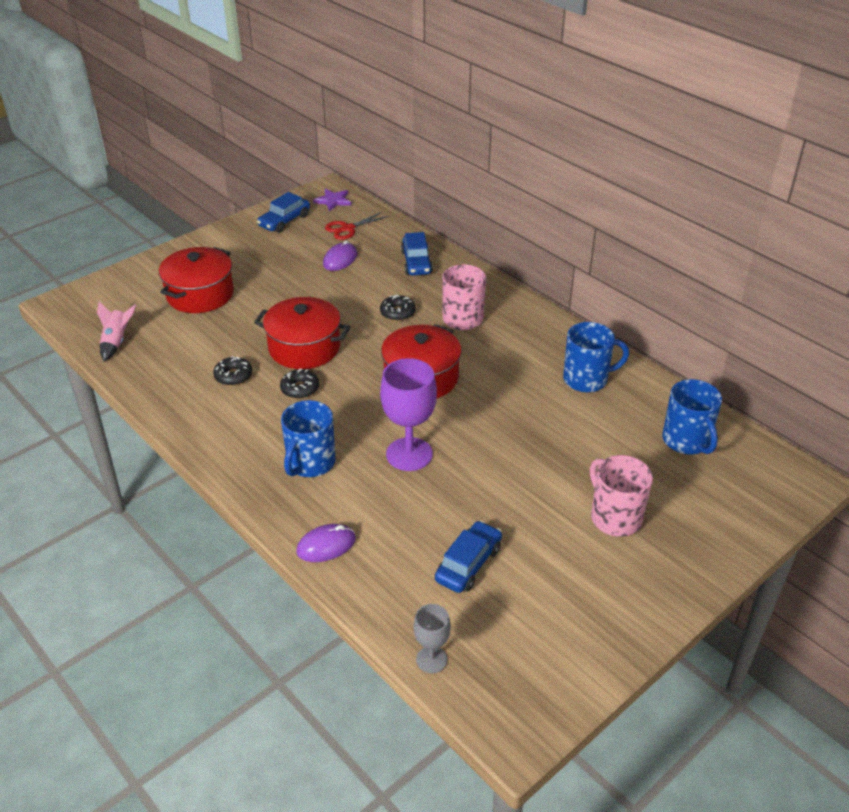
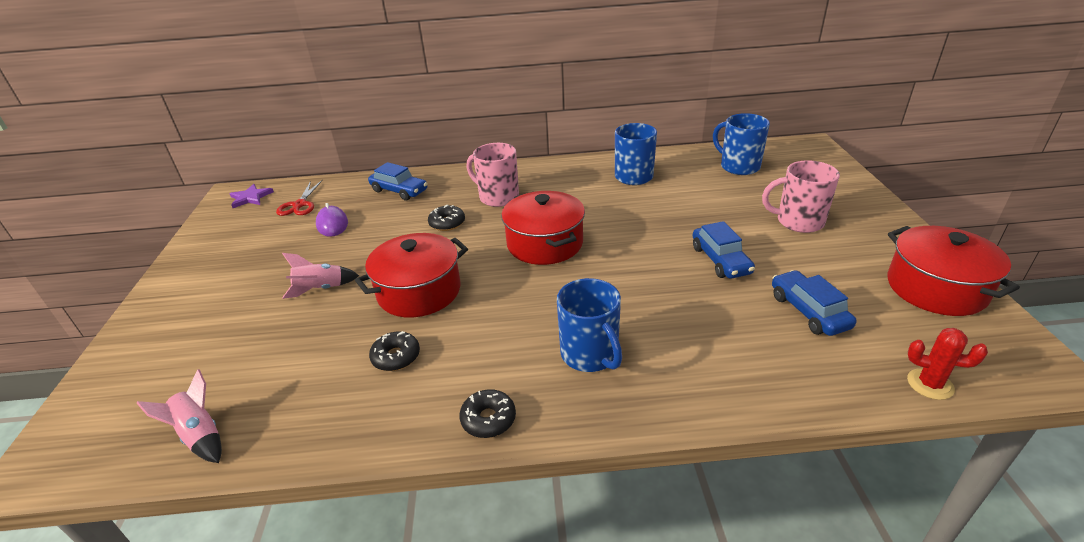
camera: 50 degrees left, 5 degrees down
(200, 294) = (234, 329): red pot -> red pot (936, 288)
(266, 303) = (320, 289): none -> pink rocket
(284, 221) = (226, 232): blue car -> blue car (720, 260)
(300, 389) = (474, 318): black donut -> black donut (488, 419)
(326, 545) = (723, 393): purple mouse -> none
(409, 454) = (637, 288): purple goblet -> none
(431, 659) = (930, 384): grey goblet -> red cactus
(686, 441) = (738, 166): blue mug -> blue mug turned 150 degrees counterclockwise

